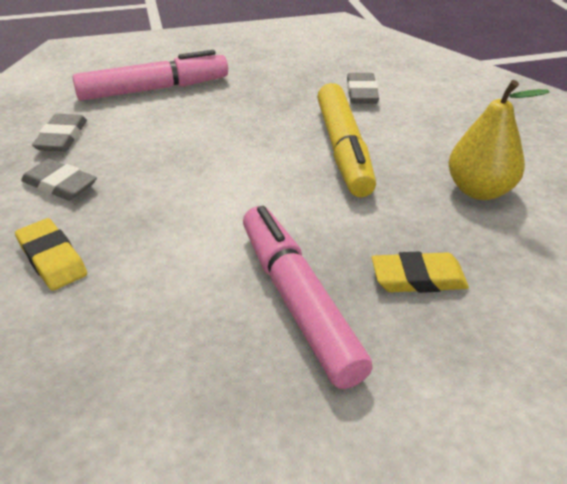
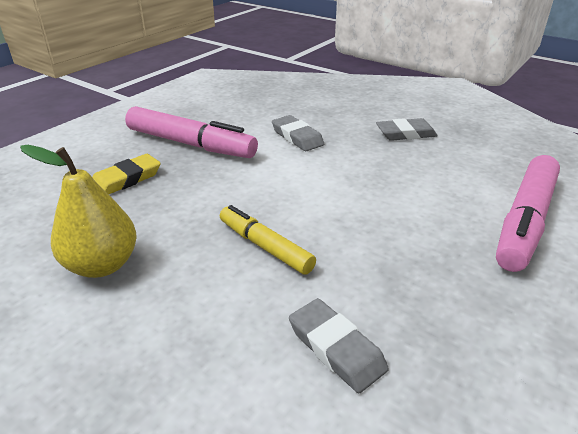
camera: 140 degrees right, 5 degrees down
(52, 258) = (336, 112): yellow eraser -> none
(62, 137) = (473, 153): grey eraser -> grey eraser (297, 137)
(343, 149) = (265, 246): yellow marker -> yellow marker, size x0.61

